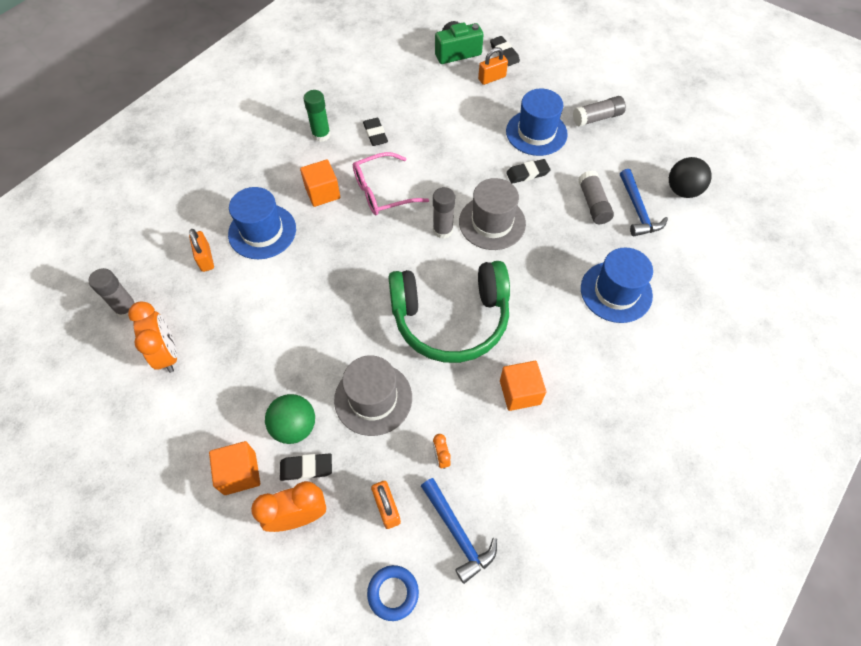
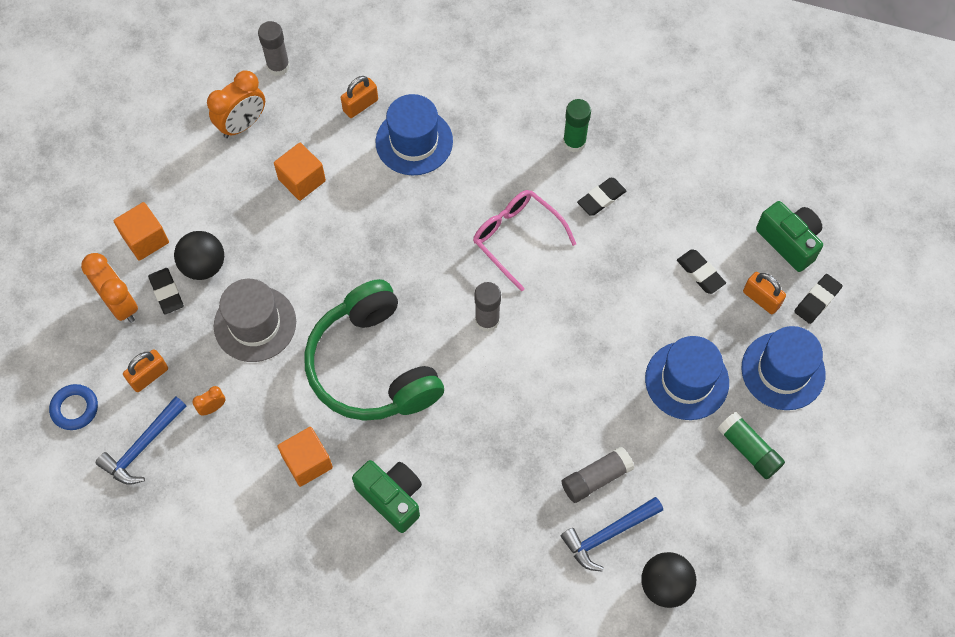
camera: 70 degrees right, 5 degrees up
(294, 427) = (204, 266): green ball -> black ball
(322, 193) = (490, 178): orange cube -> orange cube (302, 180)
(492, 222) = (519, 370): grey hat -> none
(527, 173) = (613, 388): black eraser -> black eraser (700, 273)
(570, 338) = (392, 497): none -> green camera
(597, 118) = (748, 449): grey glue stick -> green glue stick
(616, 292) = (472, 534): blue hat -> blue hat (783, 371)

